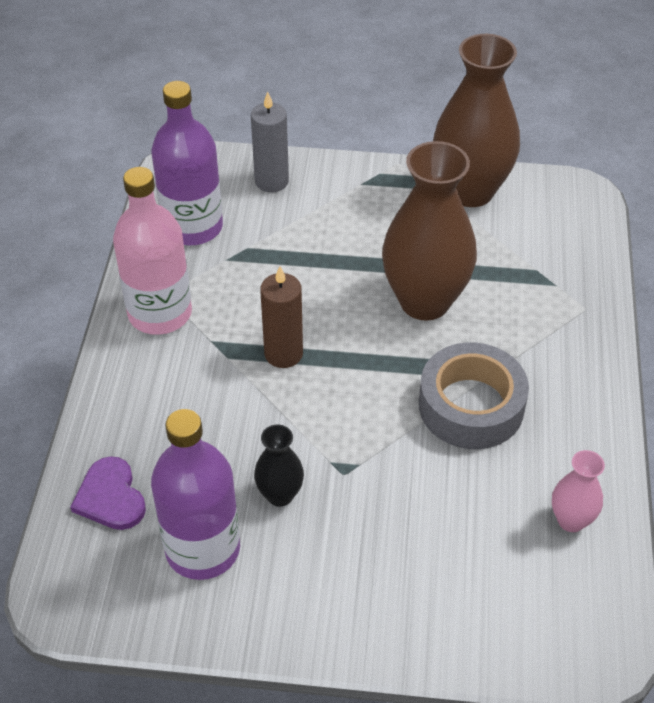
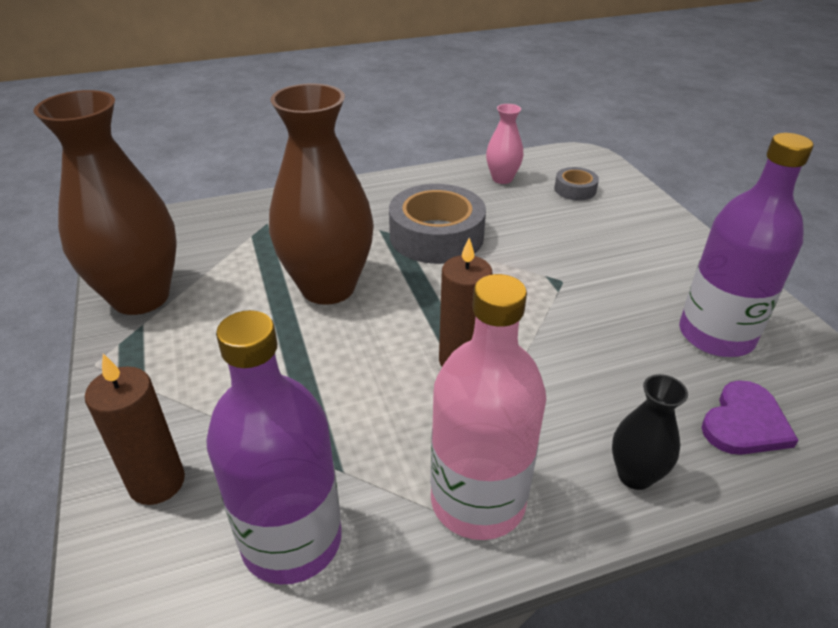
camera: 115 degrees left, 10 degrees down
(271, 181) = (157, 482): grey candle -> brown candle
(280, 495) = (618, 309): black vase -> black vase (635, 475)
(512, 586) = (575, 189): none -> grey tape

